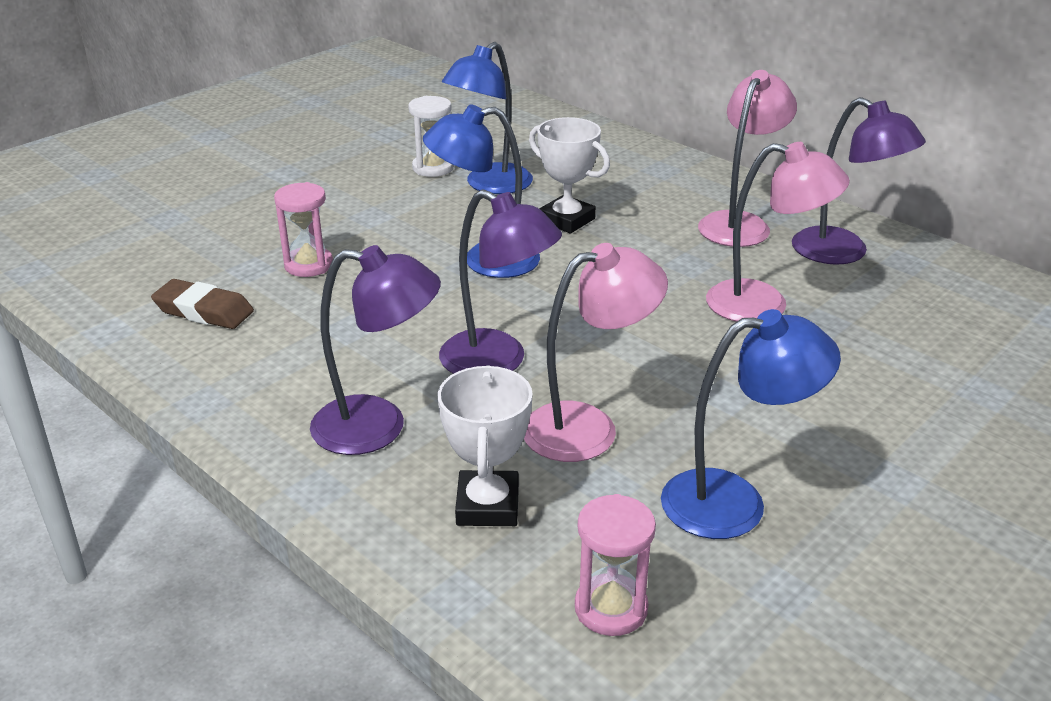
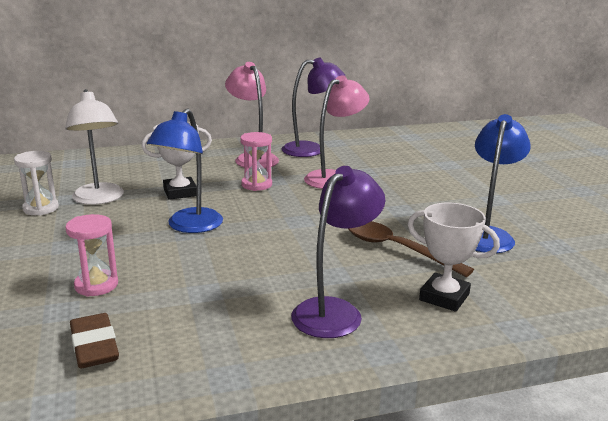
camera: 60 degrees left, 10 degrees down
(204, 311) = (94, 346): brown eraser -> brown eraser turned 75 degrees counterclockwise
(490, 185) = (99, 199): blue lamp -> white lamp
(498, 362) = (306, 254): purple lamp -> none
(588, 427) = (396, 249): pink lamp -> brown spoon
(611, 608) = (550, 288): pink hourglass -> pink hourglass (256, 185)

